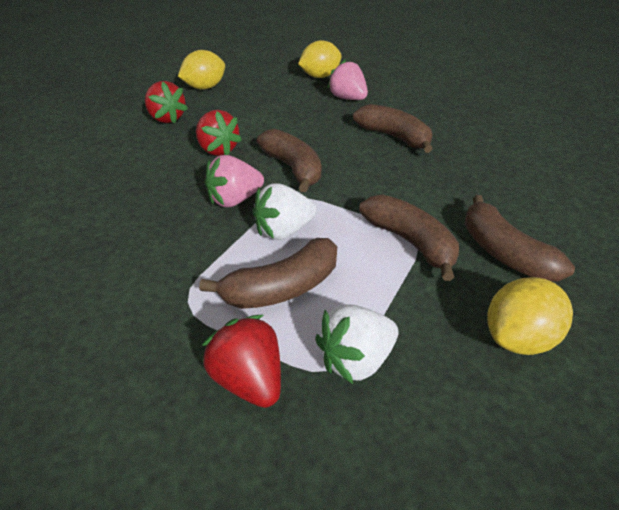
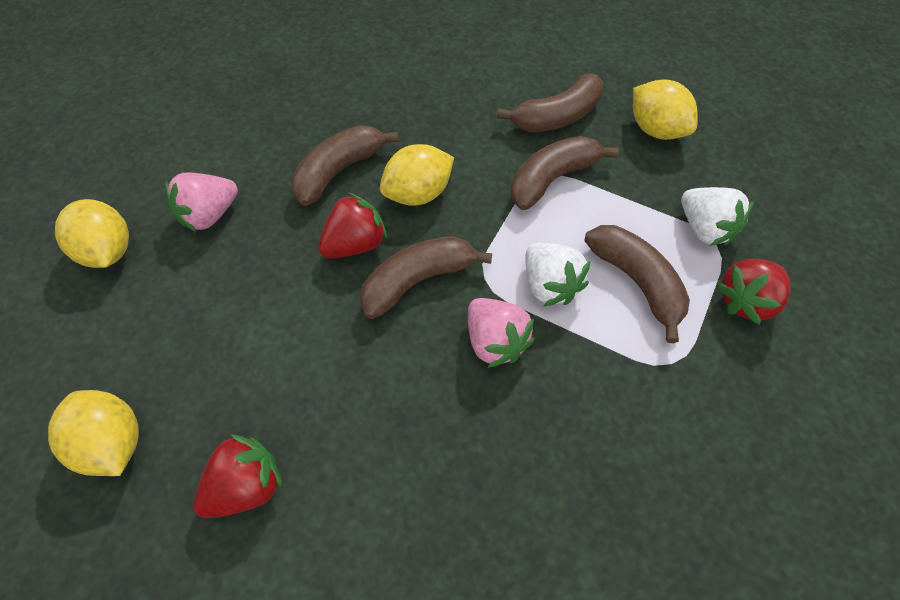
camera: 90 degrees left, 20 degrees up
(217, 150) = (366, 380): red strawberry -> red strawberry (355, 244)
(377, 169) = (418, 194): none -> yellow lemon

